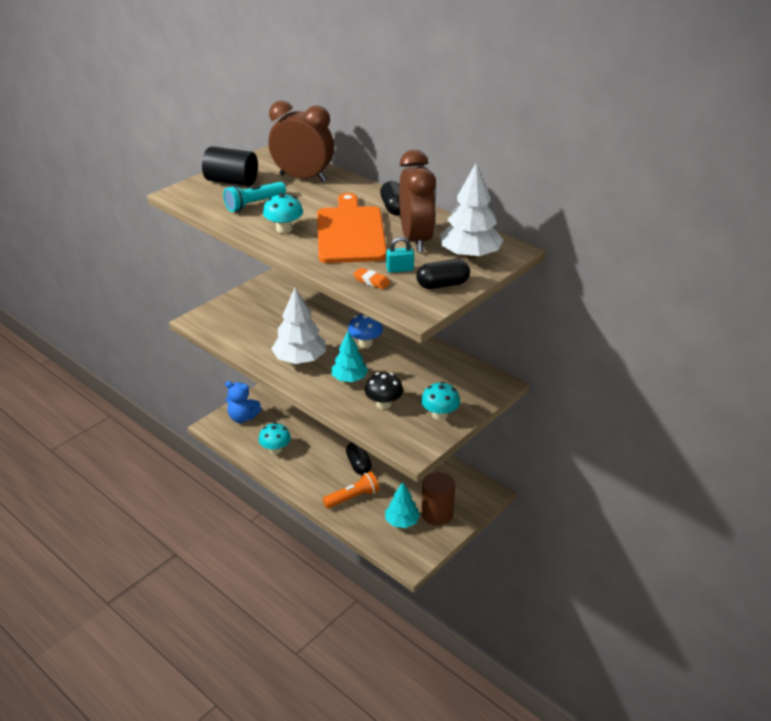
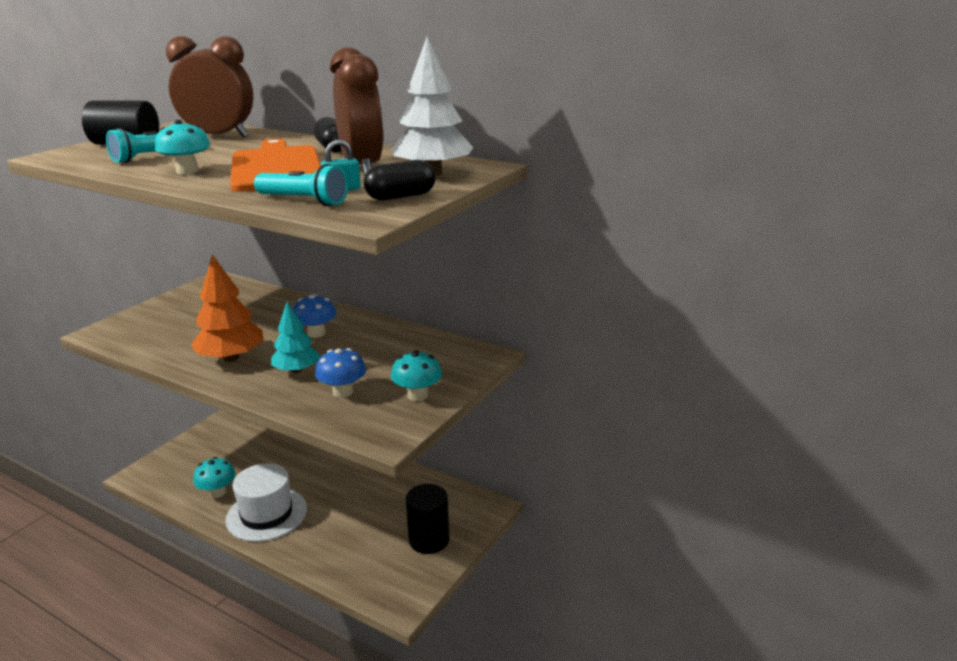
camera: 10 degrees left, 10 degrees down
(243, 417) = (176, 461): blue teddy bear -> none
(300, 359) = (231, 358): white tree -> orange tree
(313, 474) = (266, 514): none -> white hat
(352, 497) = (319, 535): orange flashlight -> none
(358, 464) = (325, 496): black capsule -> none
(371, 281) = (303, 201): orange eraser -> turquoise flashlight
(383, 404) = (343, 392): black mushroom -> blue mushroom
(402, 521) = (385, 555): turquoise tree -> none
(437, 514) = (429, 540): brown cylinder -> black cylinder

